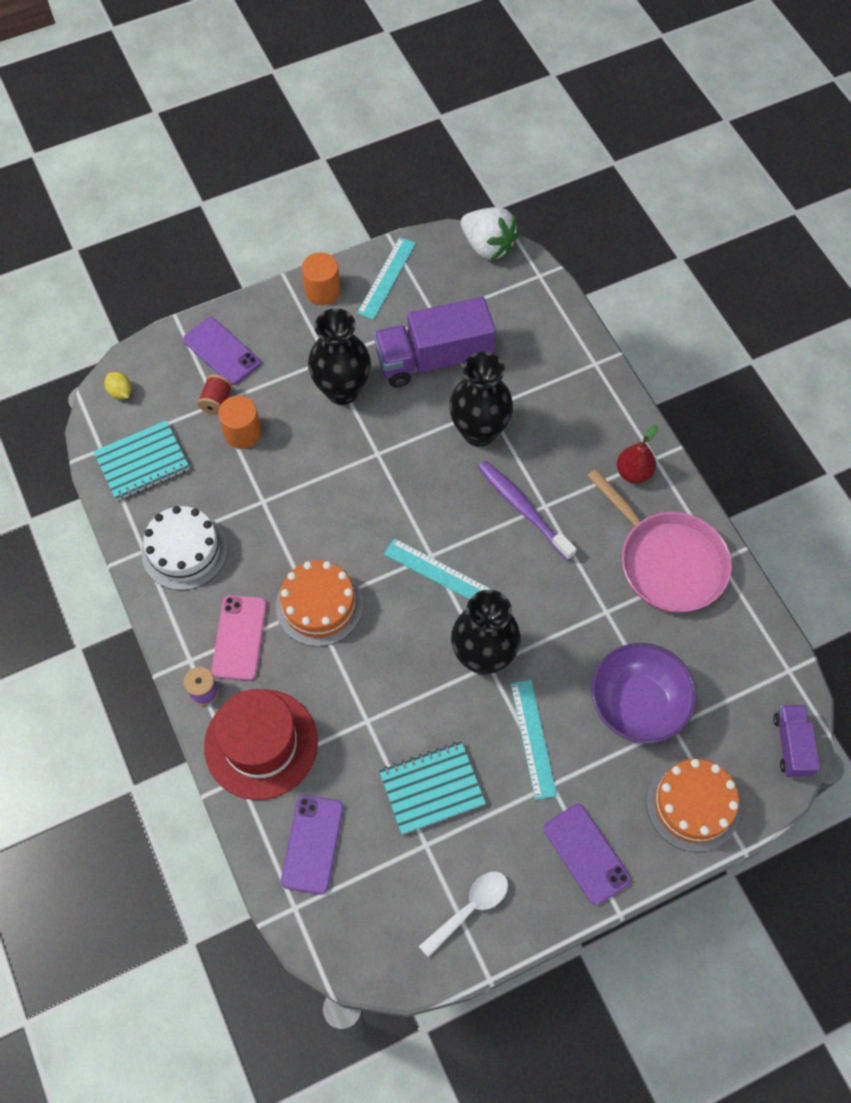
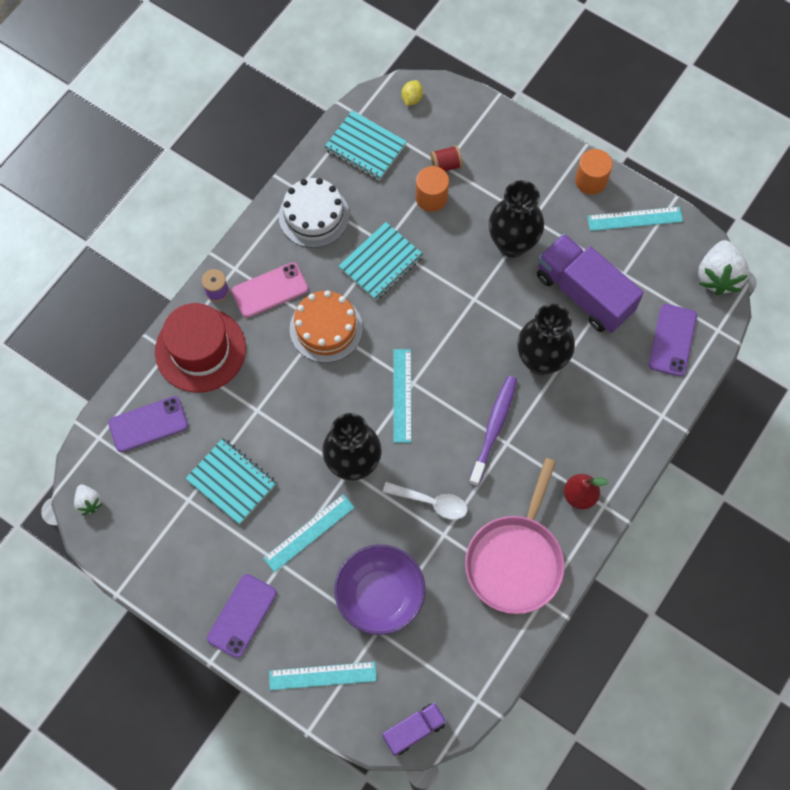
camera: 60 degrees right, 5 degrees up
(221, 351) = (490, 143): purple phone -> purple phone (672, 340)
(281, 515) = (381, 262): none -> turquoise notebook
(365, 957) = (89, 502): none -> white strawberry
(470, 908) = (159, 554): white spoon -> white spoon (431, 502)
(693, 805) = (322, 676): orange cake -> turquoise ruler

